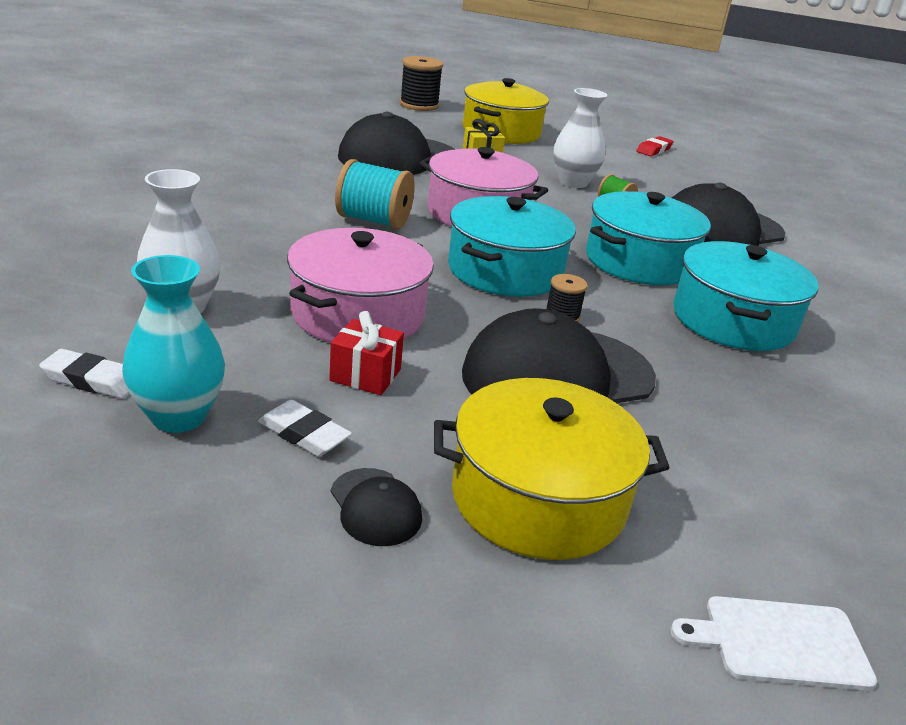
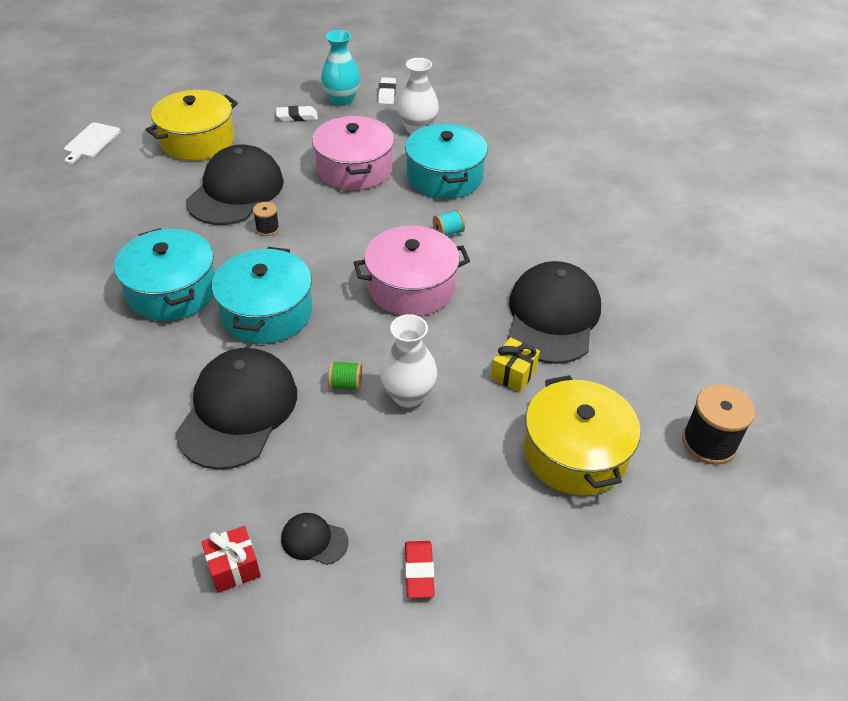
camera: 140 degrees right, 15 degrees up
(92, 380) = (387, 94): white eraser -> white eraser turned 60 degrees counterclockwise
(365, 375) = (309, 145): red gift -> red gift (233, 567)
(373, 220) = (448, 232): turquoise spool -> turquoise spool, size x0.53
(375, 507) = (245, 111): black cap -> black cap (314, 540)
(505, 271) = (331, 242): turquoise pot -> turquoise pot (444, 176)
(780, 643) = (91, 142): white cutting board -> white cutting board turned 150 degrees clockwise

